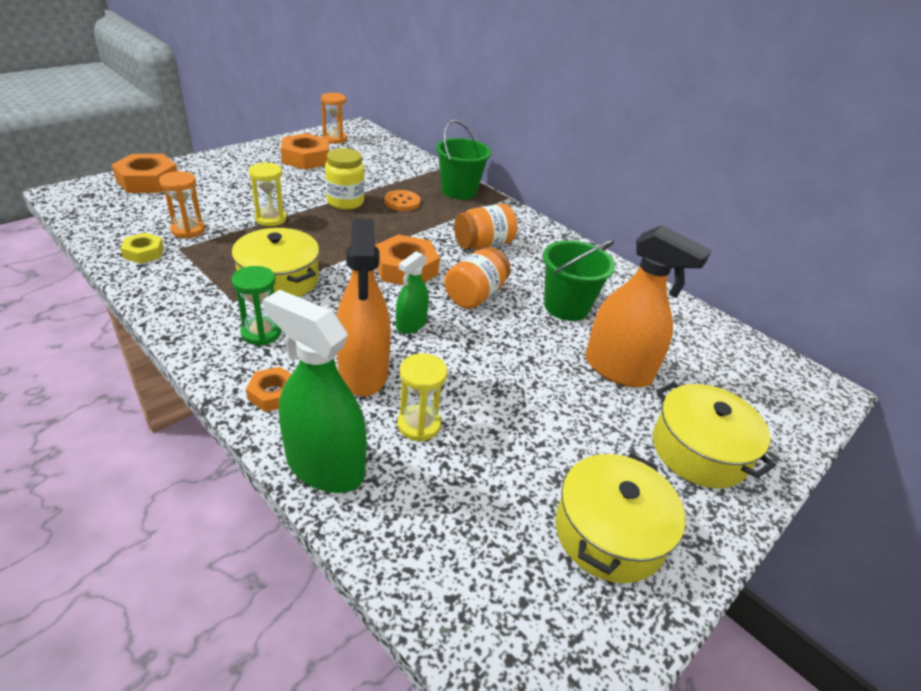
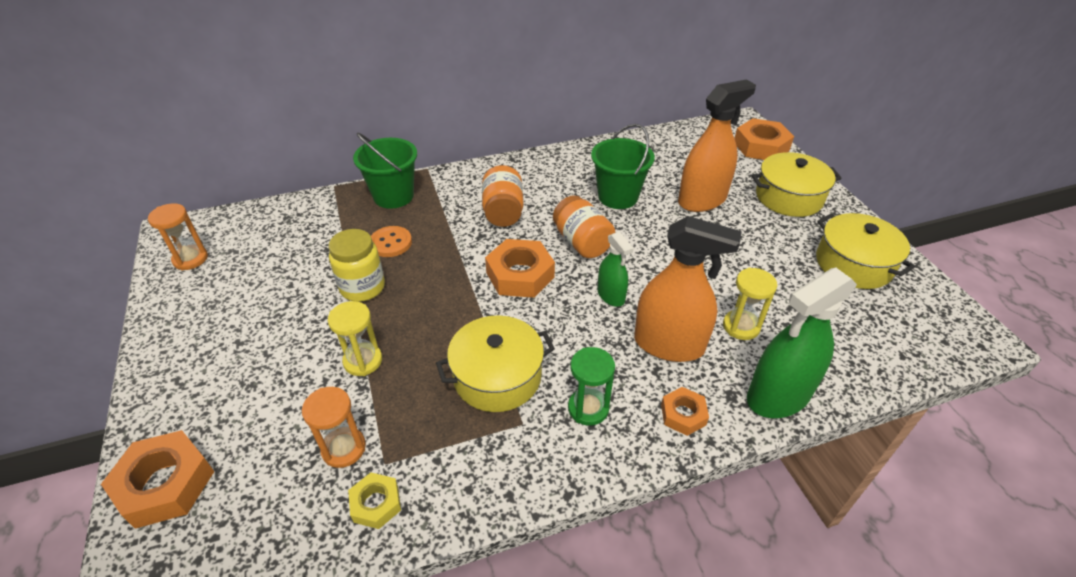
camera: 60 degrees left, 5 degrees up
(306, 158) = (225, 297): orange nut -> orange nut (761, 146)

